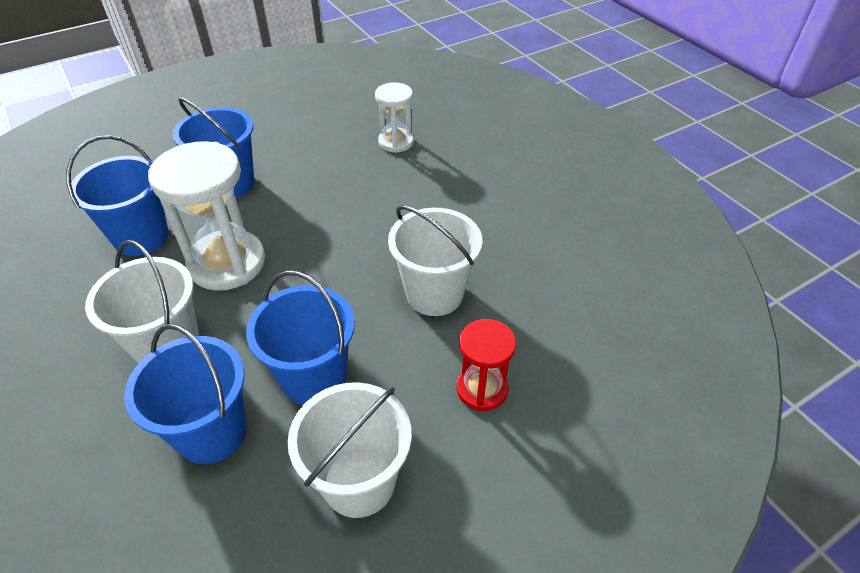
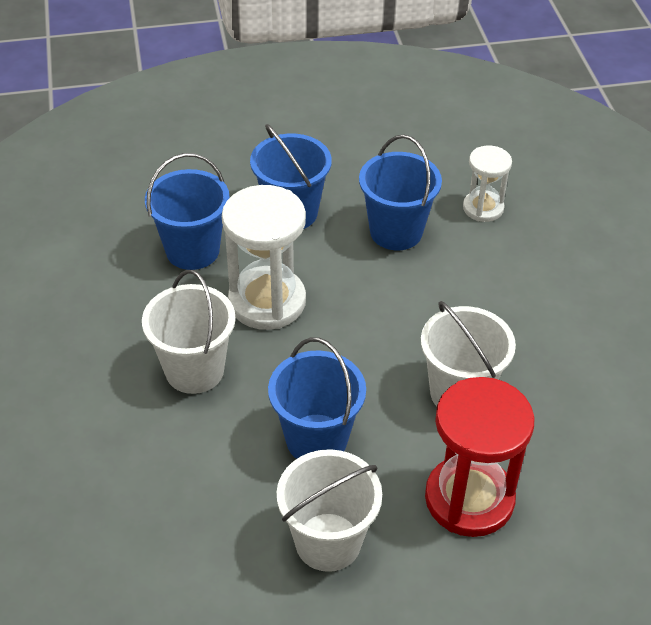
camera: 20 degrees right, 0 degrees up
(212, 432) = (215, 459): blue bucket -> blue bucket (396, 232)
(482, 389) = (469, 499): red hourglass -> red hourglass, size x1.75

